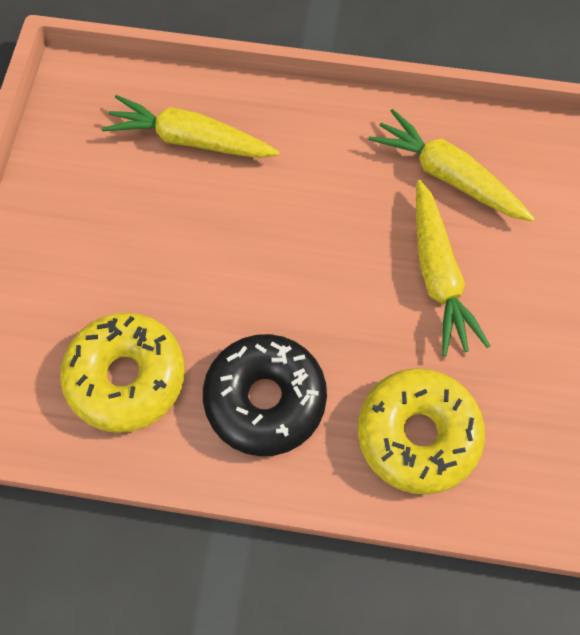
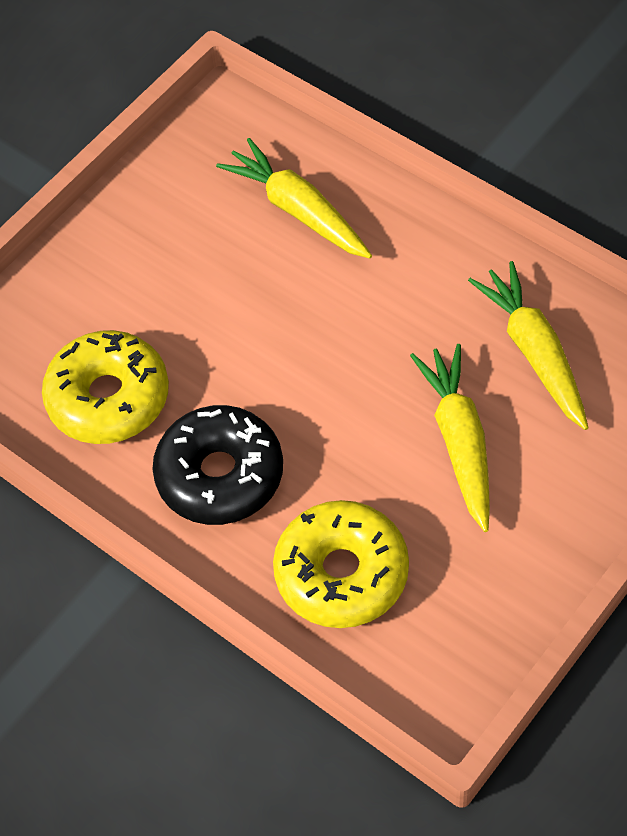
camera: 35 degrees right, 10 degrees down
(438, 275) = (459, 441): yellow carrot -> yellow carrot turned 150 degrees clockwise

